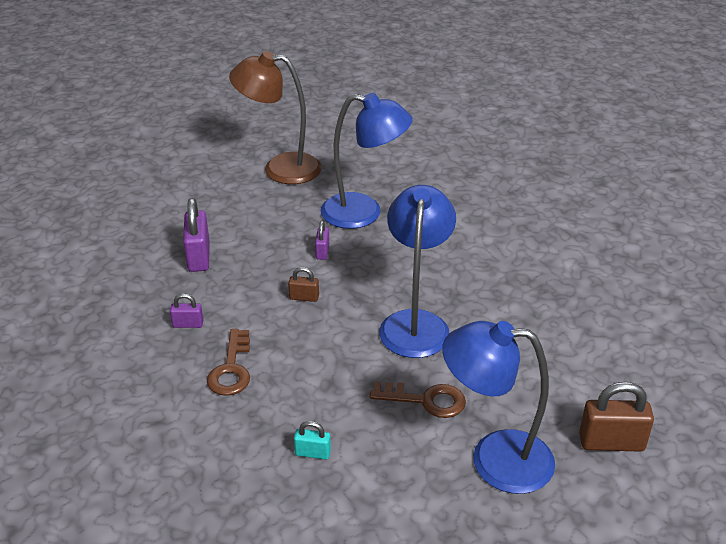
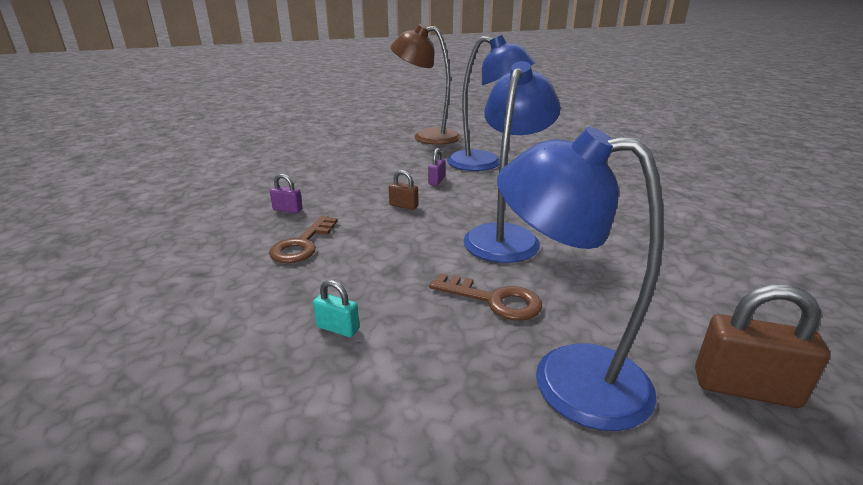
camera: 15 degrees right, 10 degrees down
(199, 257) = (329, 173): purple padlock -> none

